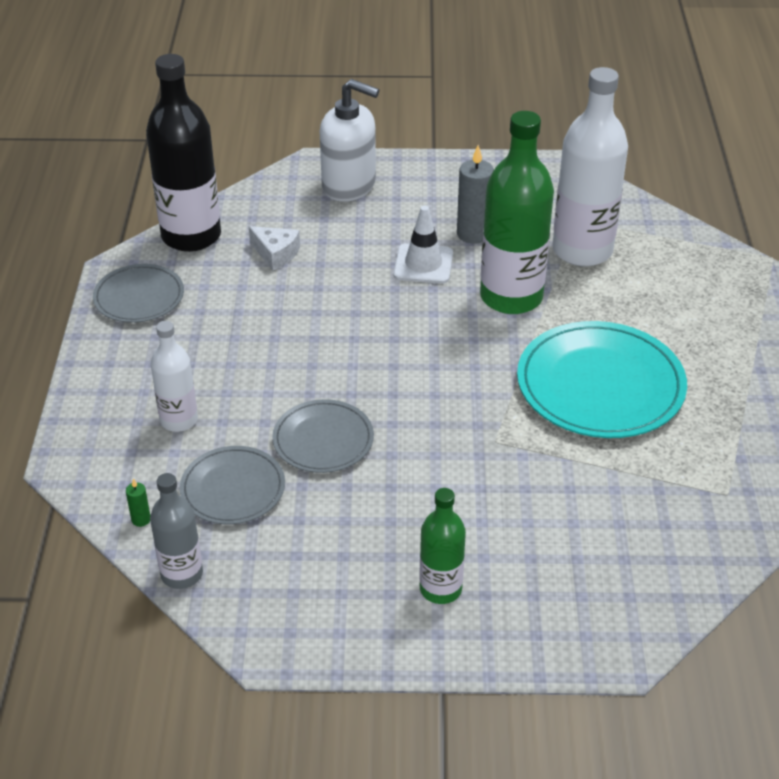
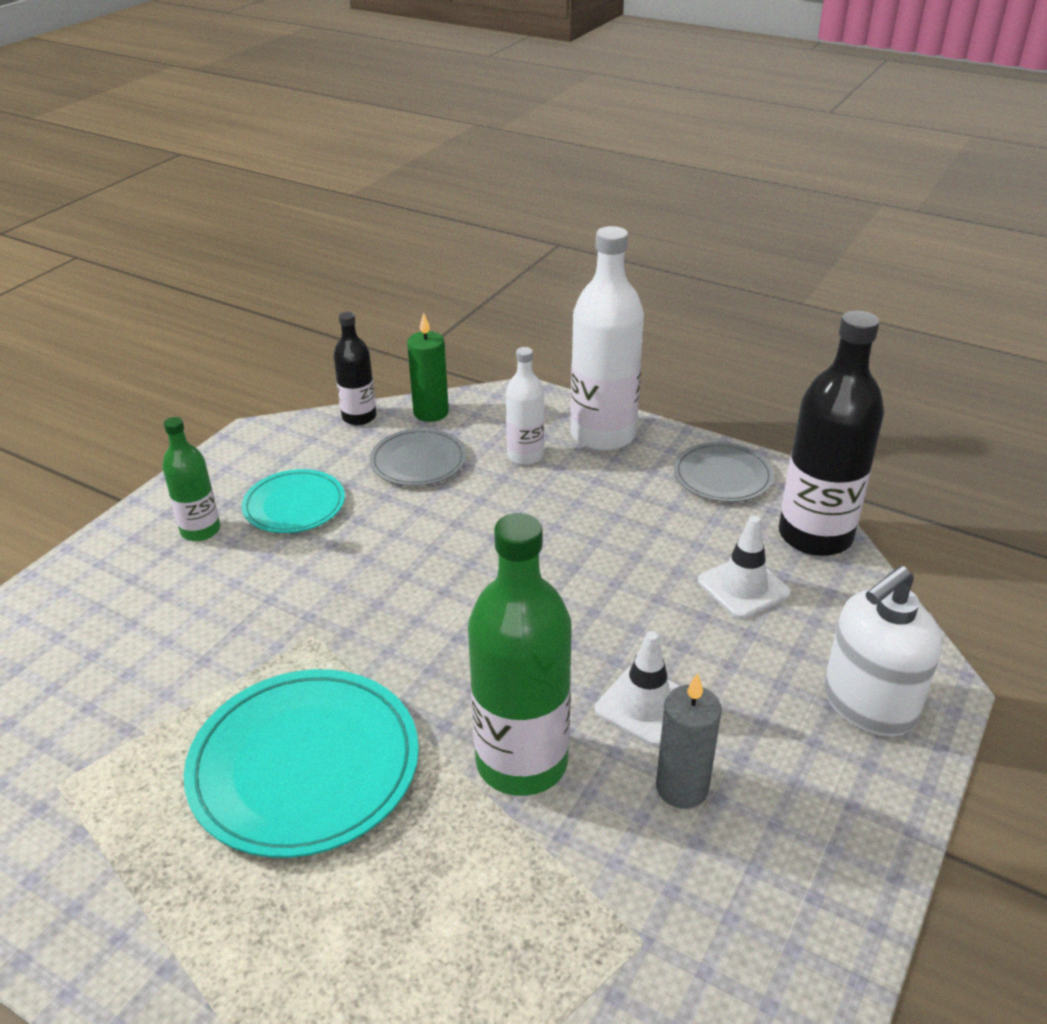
camera: 120 degrees right, 5 degrees down
(141, 519) = (431, 412): green candle -> green candle, size x2.16
(182, 574) = (359, 417): grey bottle -> black bottle
(276, 254) = (743, 587): white cheese -> white traffic cone
(323, 439) = (426, 525): grey plate -> none
(358, 542) = (294, 505): none -> turquoise plate
(582, 250) = (565, 902): white bottle -> white bottle (603, 435)

